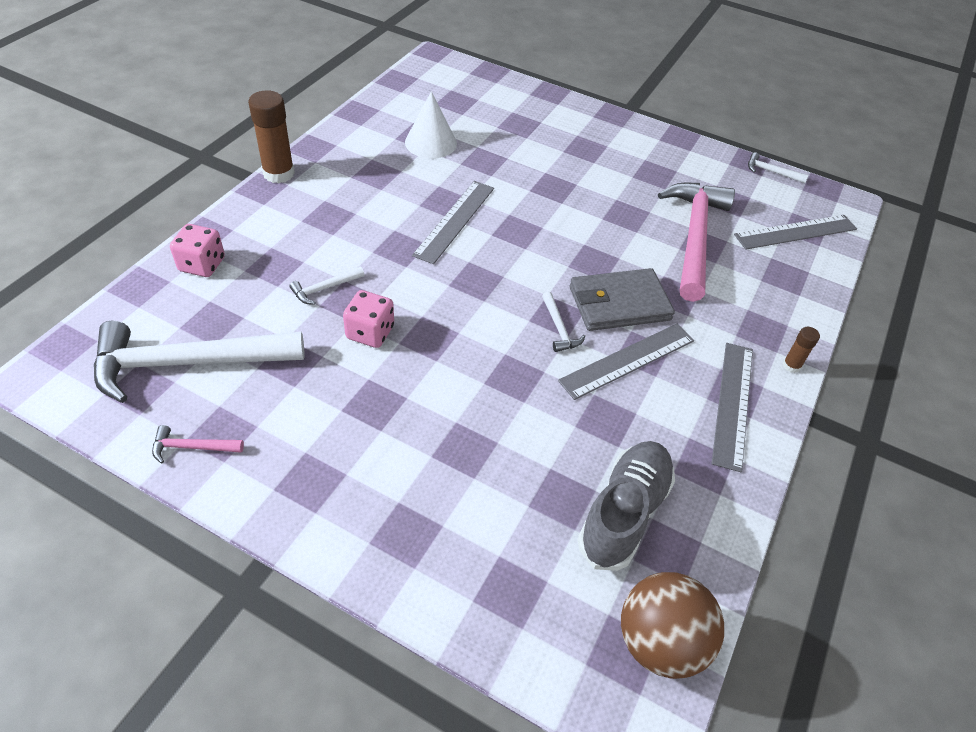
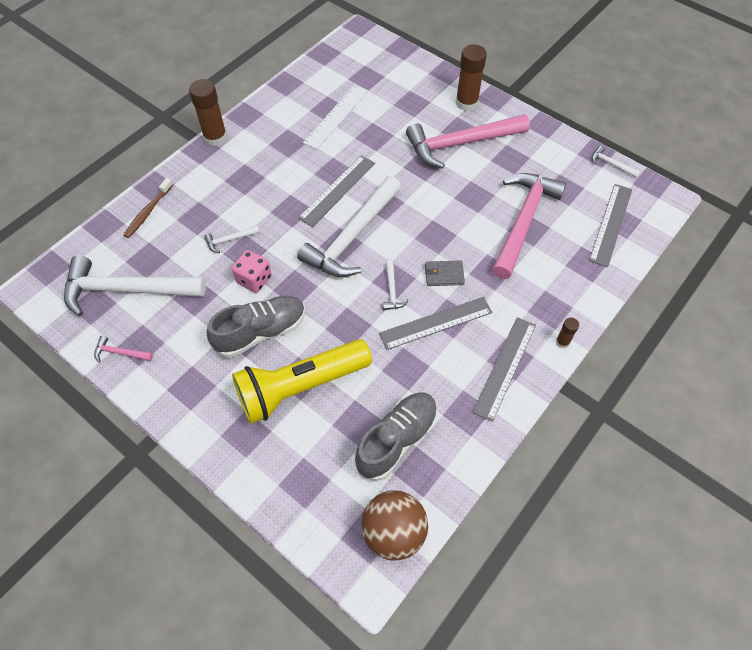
camera: 15 degrees right, 10 degrees up
(202, 265) = (148, 212): pink dice -> brown toothbrush
(395, 397) = (261, 332): none -> grey shoe
(431, 142) = (336, 116): white cone -> white ruler
(470, 461) = (301, 387): none -> yellow flashlight
(488, 271) = (352, 237): none -> white hammer
(584, 121) = (466, 103): none -> brown glue stick
(591, 162) = (460, 143): none -> pink hammer
(619, 303) = (444, 275): grey wallet -> grey wallet, size x0.55
(795, 232) = (611, 224): grey ruler -> grey ruler turned 60 degrees counterclockwise

